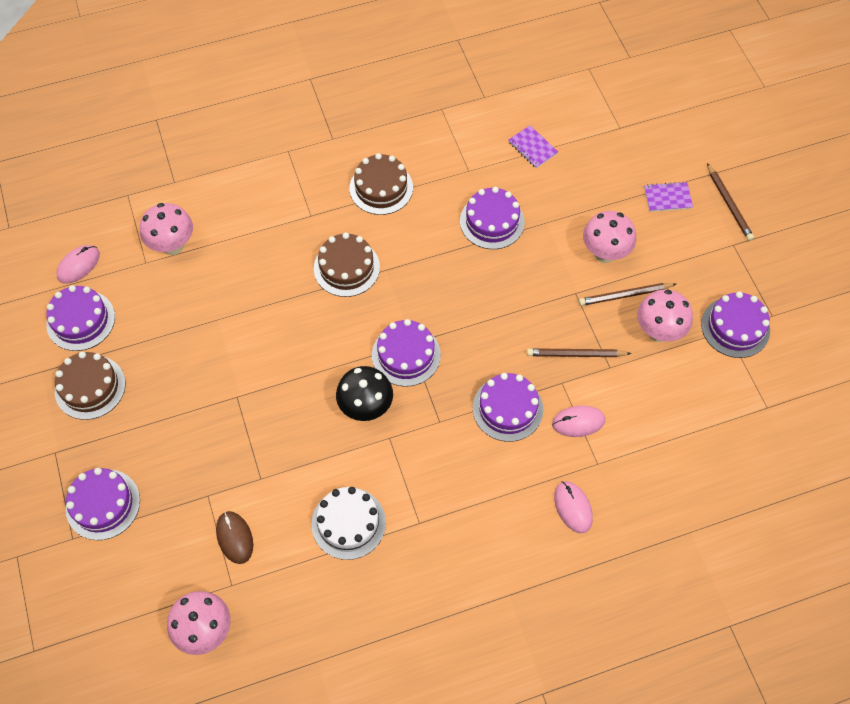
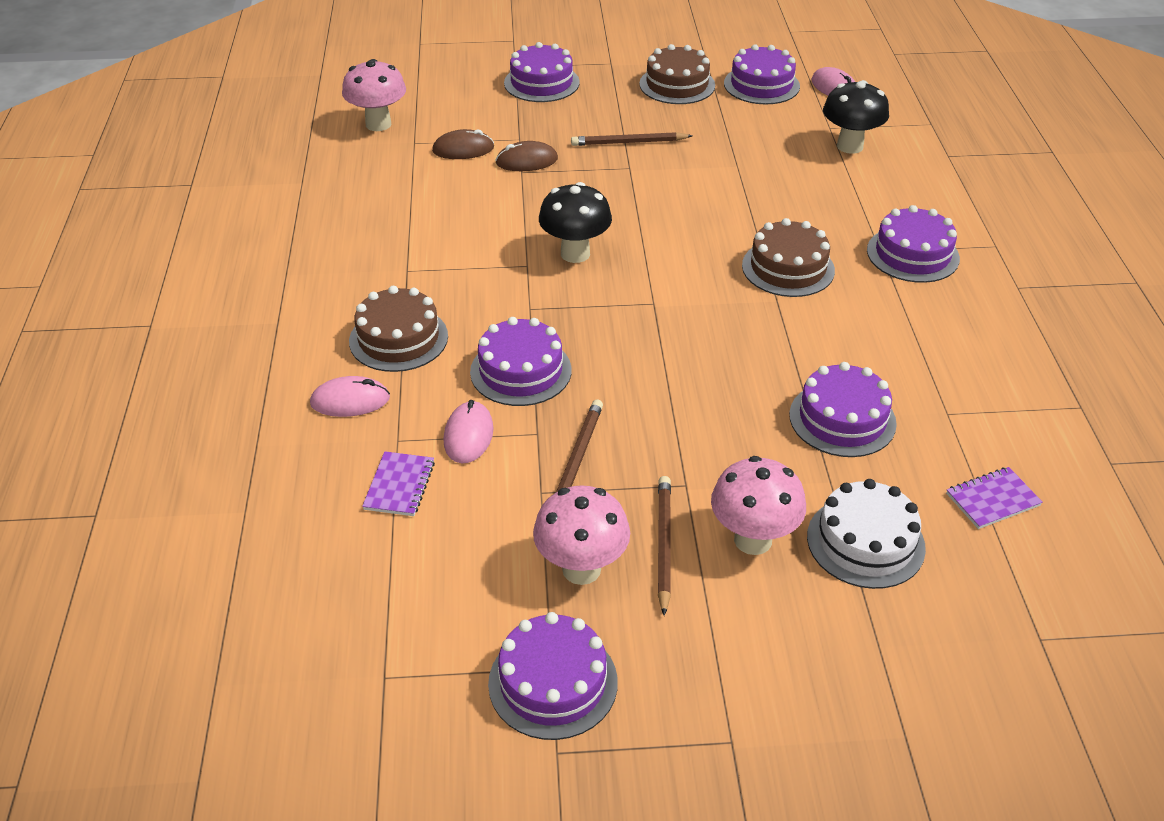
camera: 105 degrees right, 20 degrees down
(173, 246) = (850, 146): pink mushroom -> black mushroom
(243, 479) = (526, 161): none -> brown mouse
(348, 523) = (436, 221): white cake -> white cake (865, 542)
(381, 188) = (921, 318): brown cake -> brown cake (398, 338)
(406, 355) = (637, 296): purple cake -> purple cake (912, 254)
(667, 198) = (860, 666): purple notebook -> purple notebook (399, 486)
(729, 204) = (831, 767): brown pencil -> brown pencil (629, 142)

